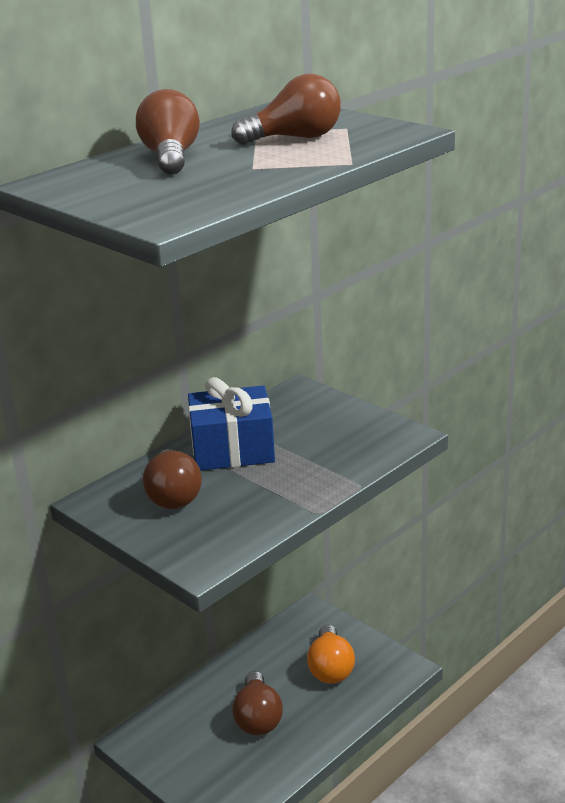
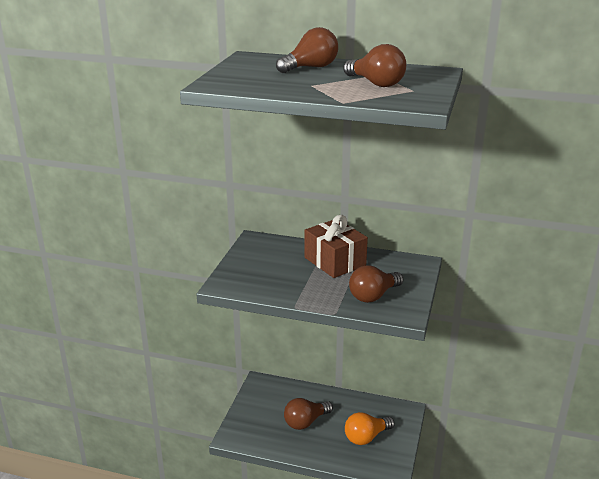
camera: 60 degrees right, 0 degrees up
(173, 496) = (276, 258): brown light bulb -> brown light bulb (373, 296)
(232, 449) = (335, 261): blue gift -> brown gift

